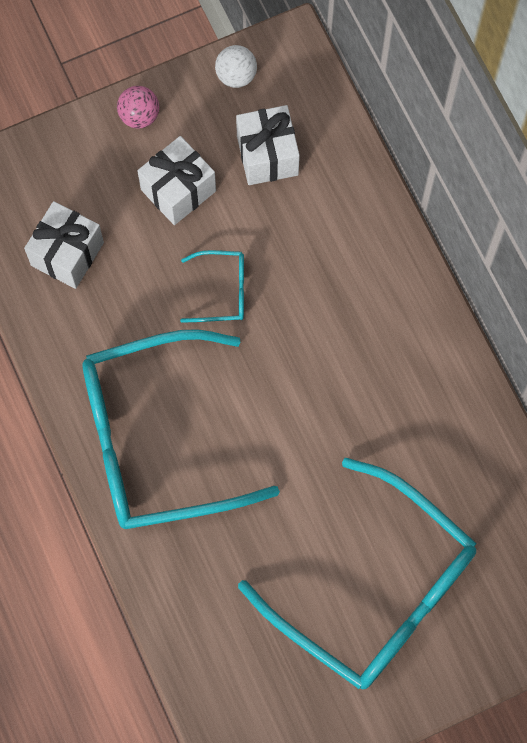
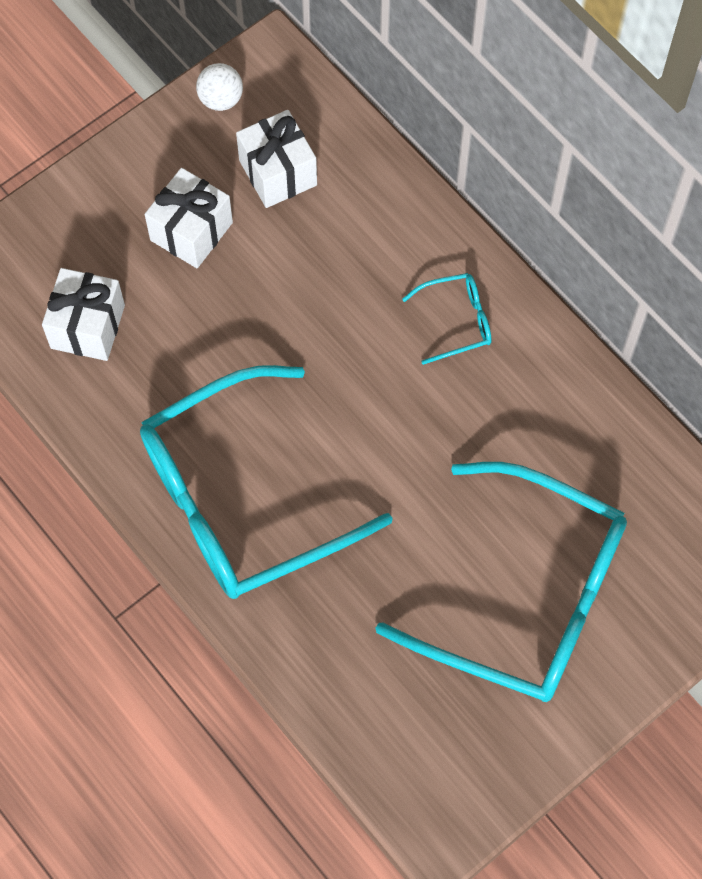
camera: 15 degrees left, 5 degrees down
(139, 116) = (127, 165): pink ball -> none
(222, 291) = (269, 324): turquoise glasses -> turquoise glasses (456, 321)

